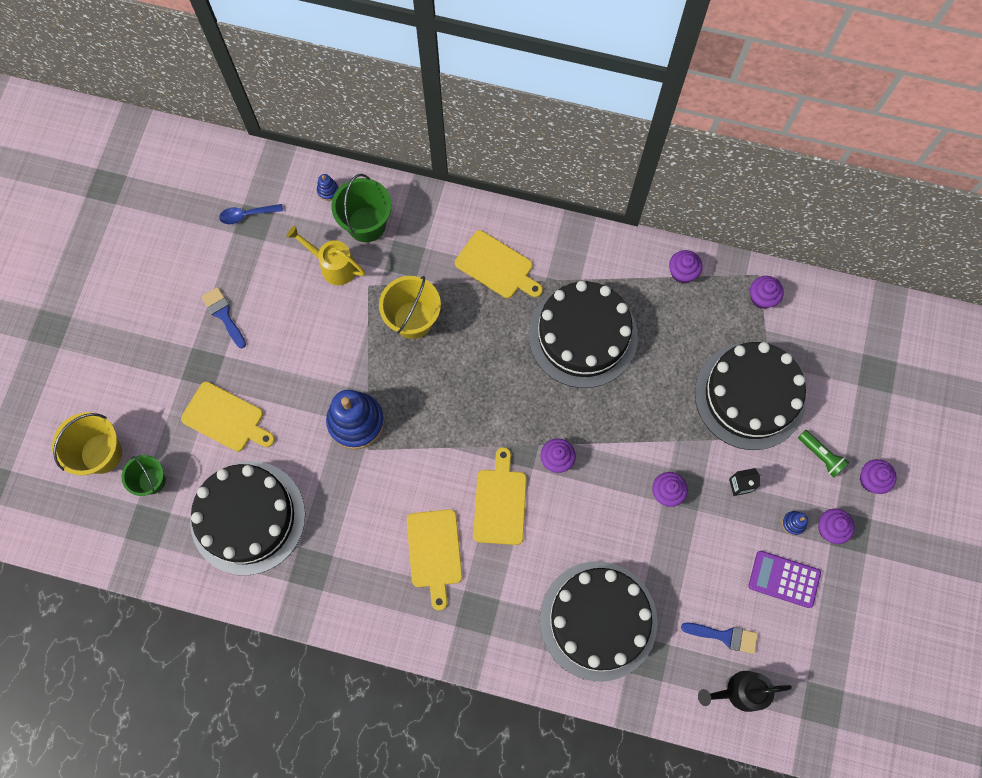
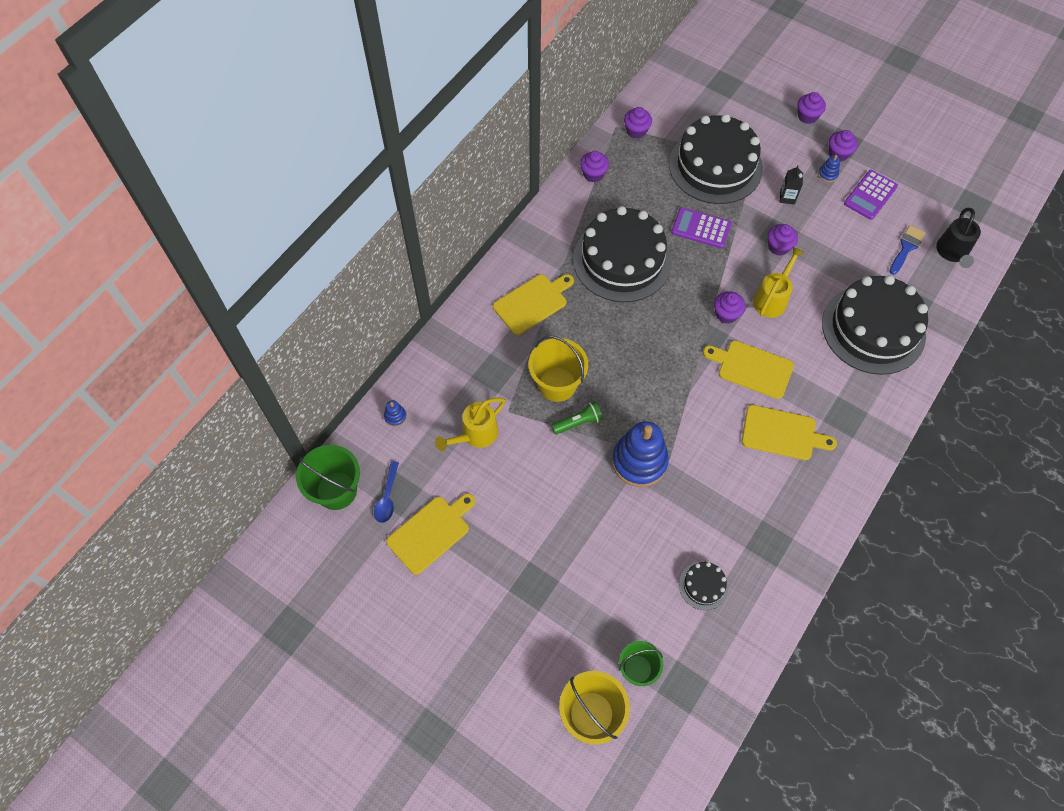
camera: 70 degrees left, 10 degrees down
(223, 315) = (485, 549): blue brush -> none
(226, 418) = (595, 578): yellow cutting board -> yellow cutting board (431, 532)
(248, 517) = (703, 585): black cake -> black cake, size x0.42
(366, 224) = (445, 394): green bucket -> green bucket (336, 490)
(595, 502) = (772, 298): none -> yellow watering can
(657, 404) = (701, 228): none -> purple calculator
(821, 456) = (779, 139): green flashlight -> green flashlight (578, 422)

